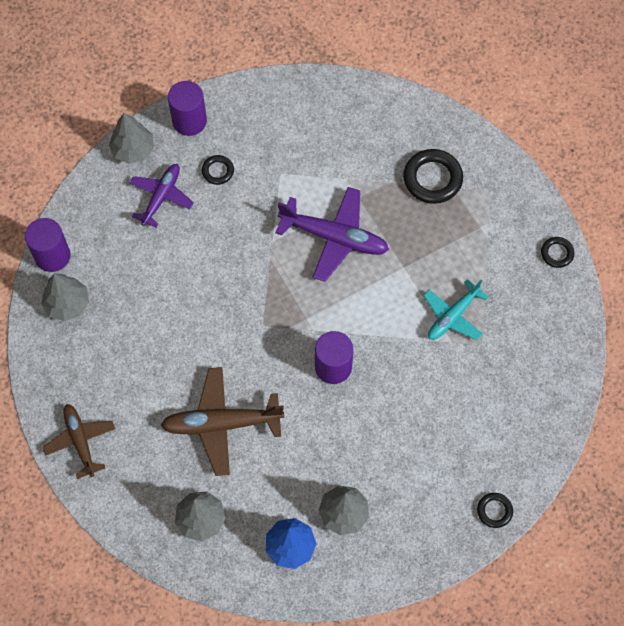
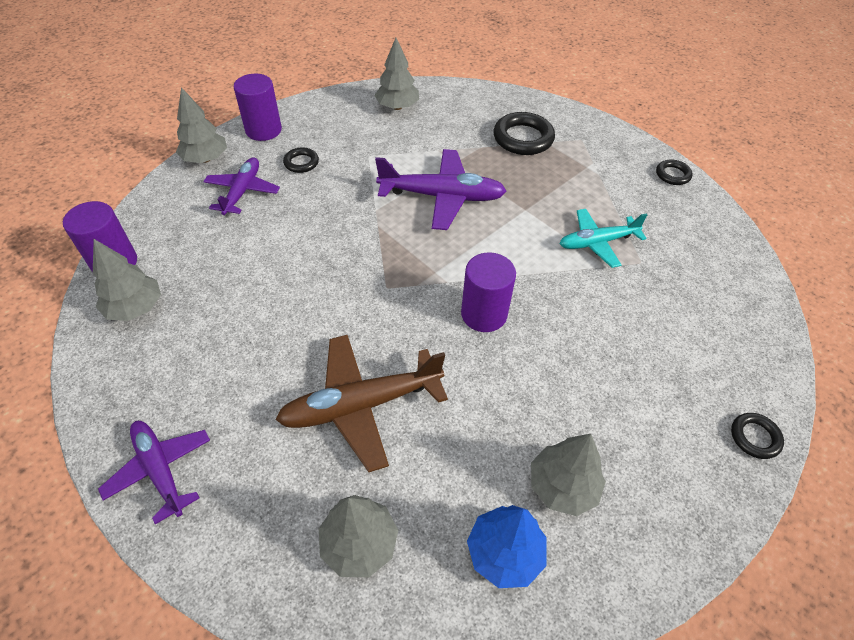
camera: 15 degrees left, 15 degrees down
(80, 441) = (160, 469): brown plane -> purple plane
(323, 112) = (397, 107): none -> grey tree
(452, 316) = (597, 242): turquoise plane -> turquoise plane turned 45 degrees clockwise

